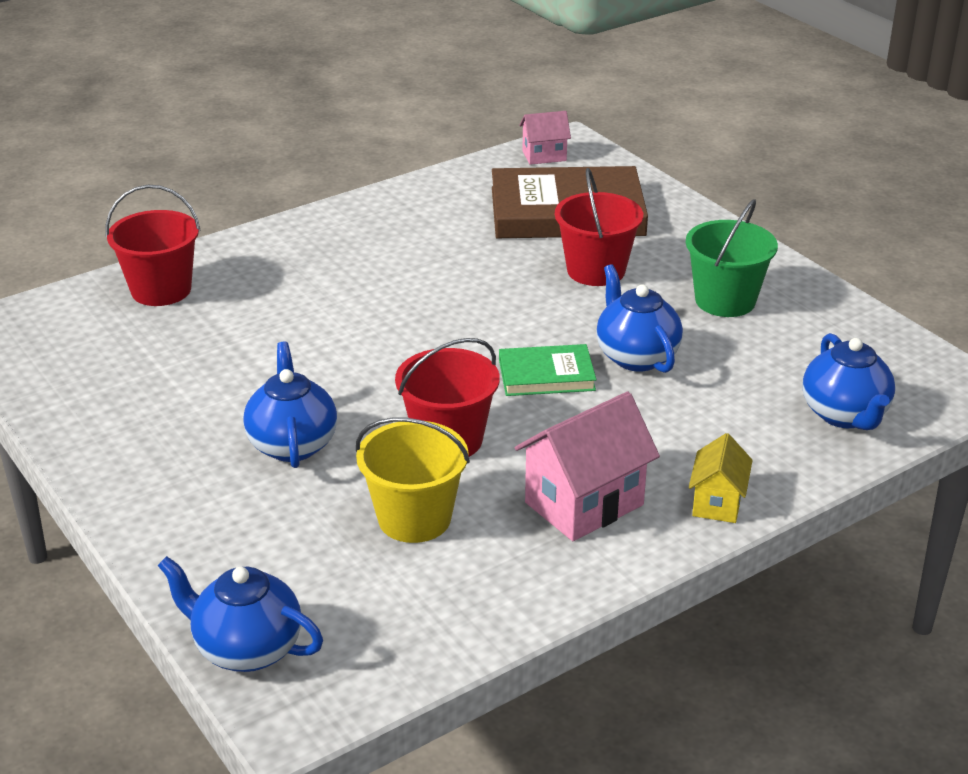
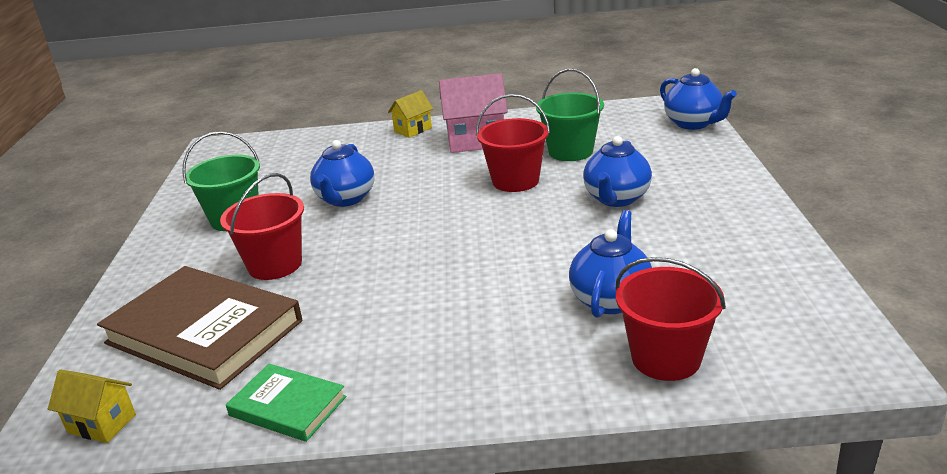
camera: 145 degrees left, 5 degrees down
(414, 518) = (570, 151): yellow bucket -> green bucket
(544, 156) = (102, 423): pink house -> yellow house
(546, 375) = (414, 201): green book -> green book (287, 406)
(845, 415) = (292, 148): blue teapot -> blue teapot (611, 299)

